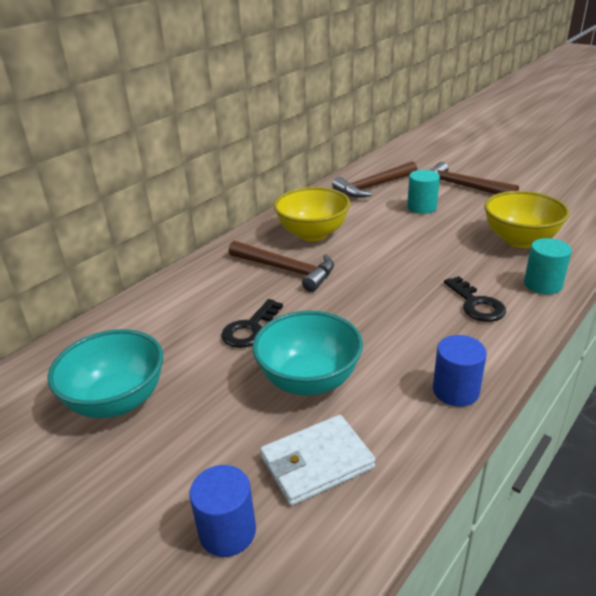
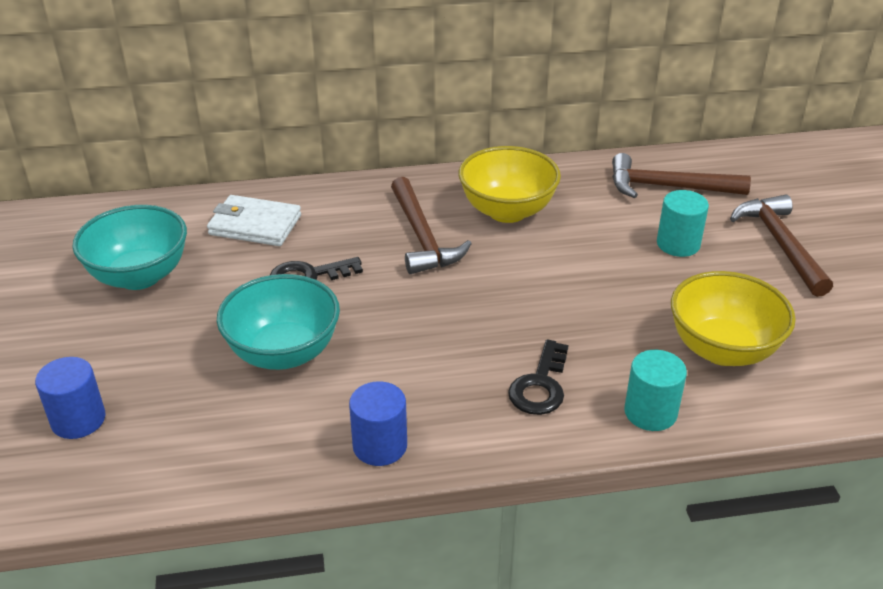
camera: 40 degrees right, 5 degrees up
(316, 463) = (193, 419): white wallet -> white wallet (255, 225)

